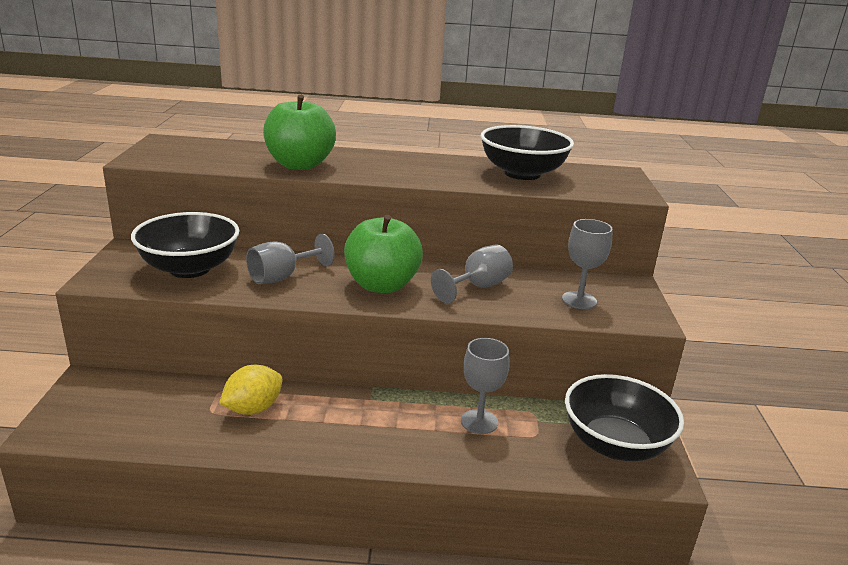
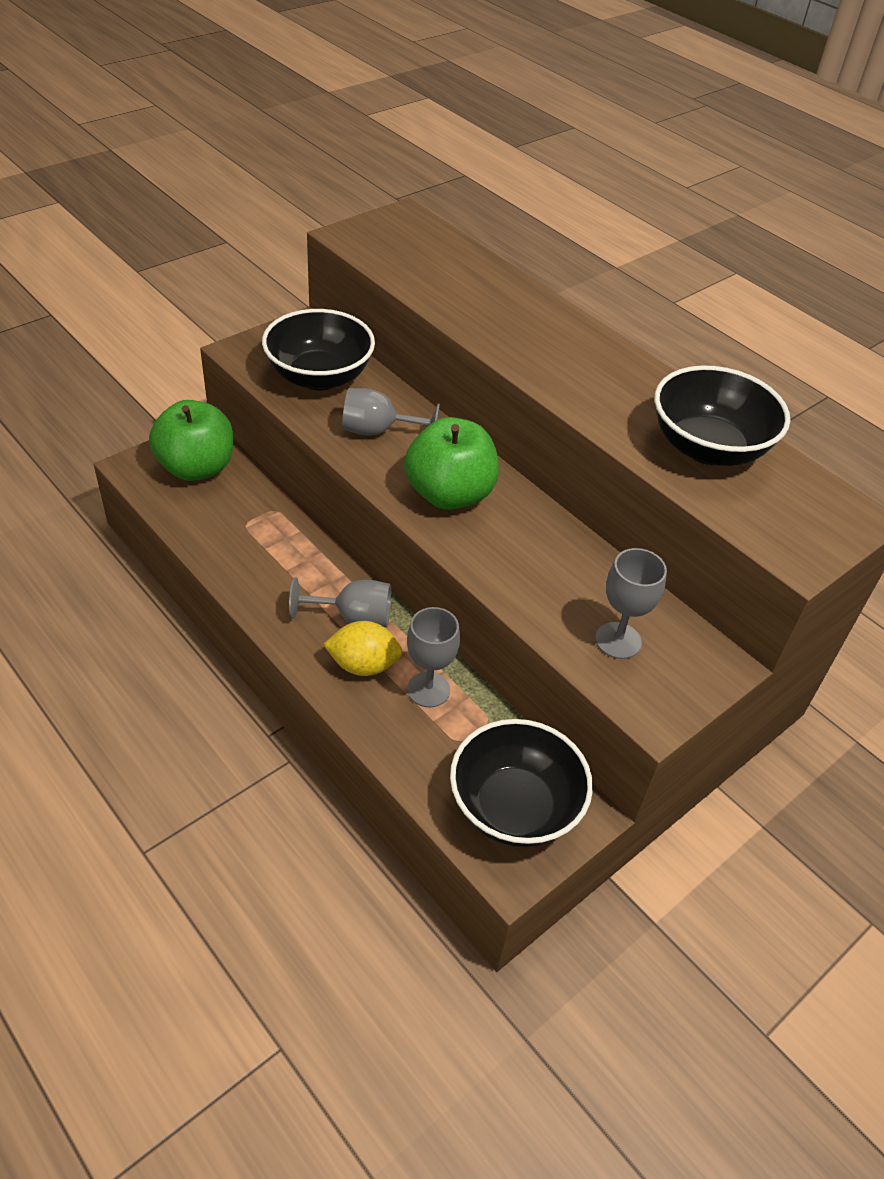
camera: 45 degrees right, 20 degrees up
(253, 409) = (276, 544): yellow lemon -> yellow lemon (363, 665)
(299, 165) = (478, 311): green apple -> green apple (196, 468)
(478, 287) = (538, 555): grey goblet -> grey goblet (353, 618)

